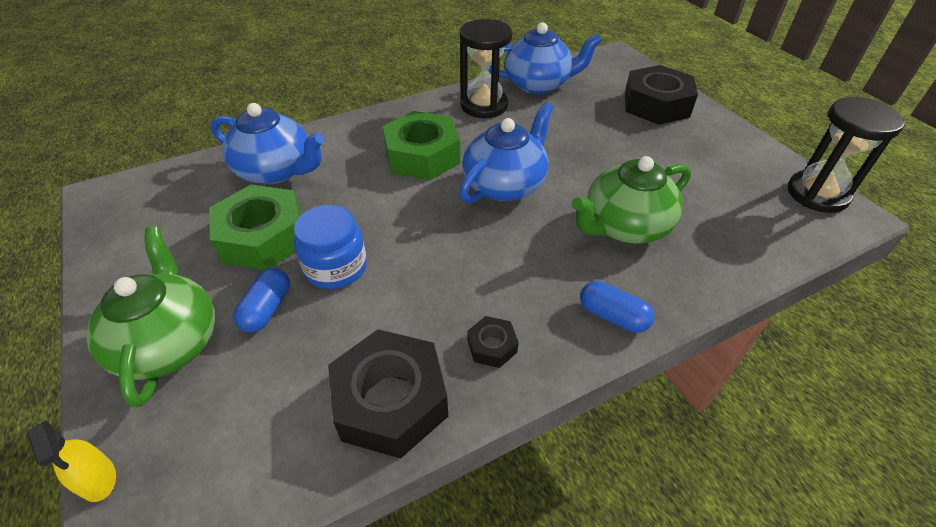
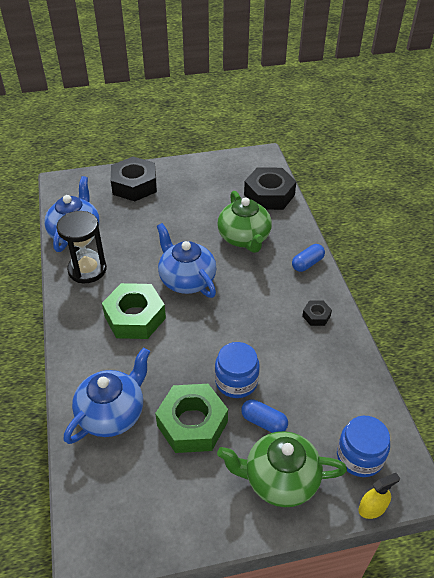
camera: 75 degrees left, 0 degrees up
(199, 449) = (359, 456): none -> blue jar
(390, 401) = (342, 365): black nut -> black nut (269, 195)
(817, 194) = (245, 159): black hourglass -> none

